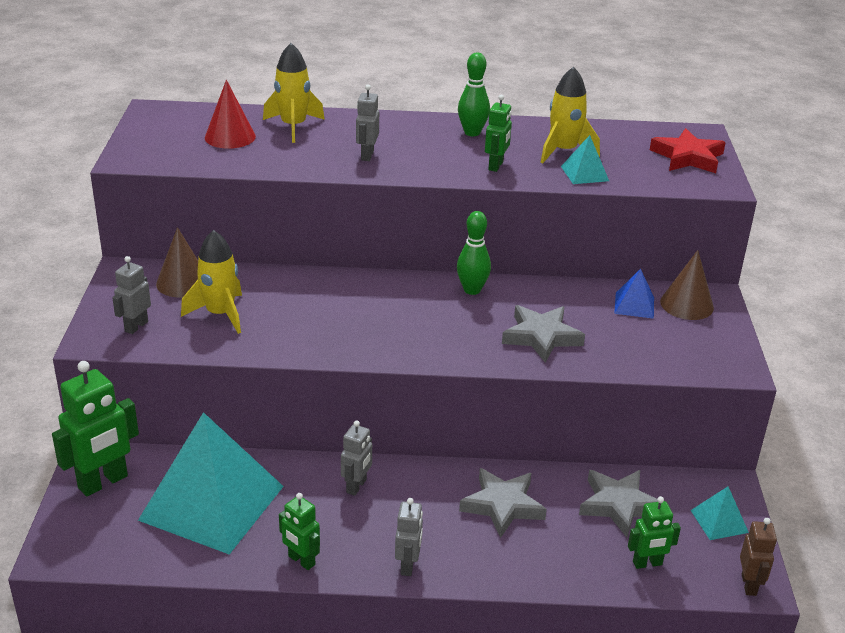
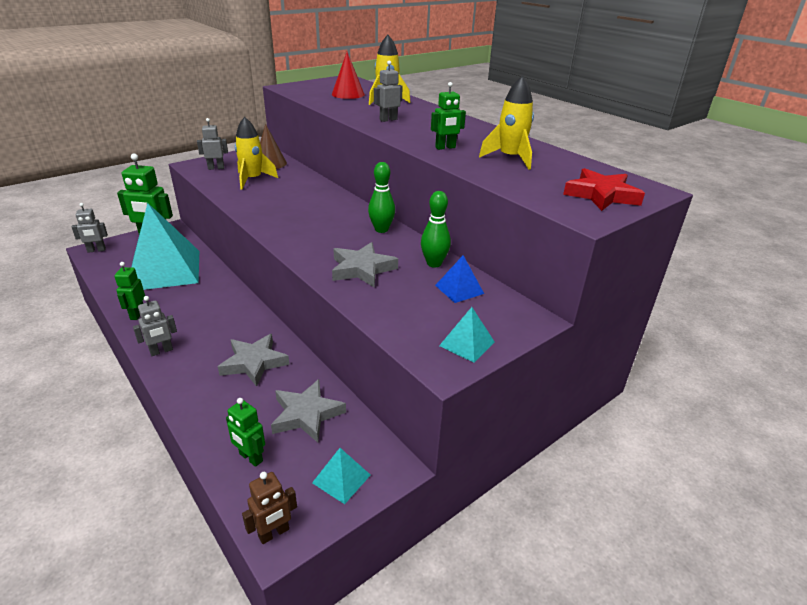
camera: 50 degrees right, 0 degrees up
(357, 486) = (220, 304): grey robot -> grey robot (96, 250)
(472, 133) = (475, 132): green bowling pin -> green bowling pin (434, 263)
(584, 173) = (493, 171): turquoise pyramid -> turquoise pyramid (467, 343)
(686, 304) = (498, 310): brown cone -> none

